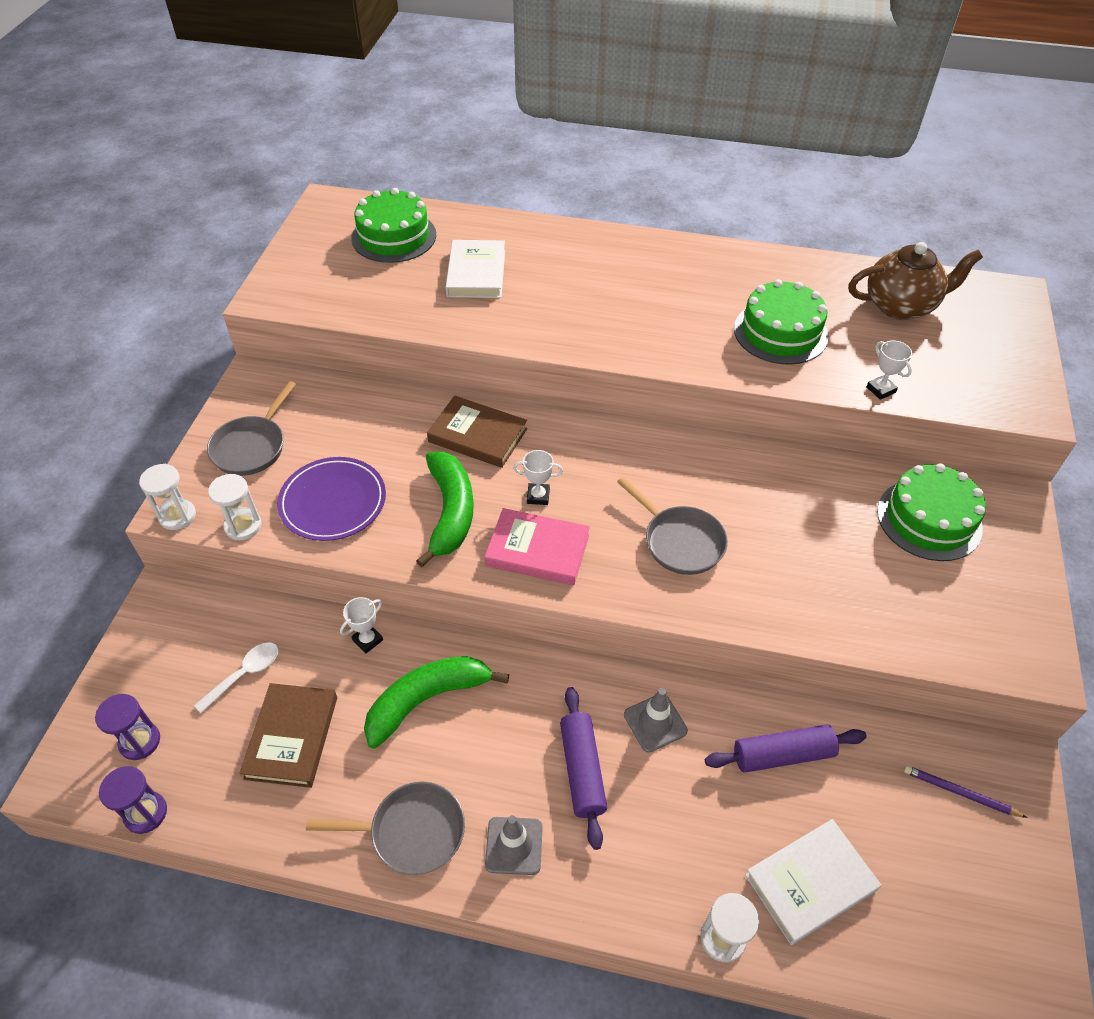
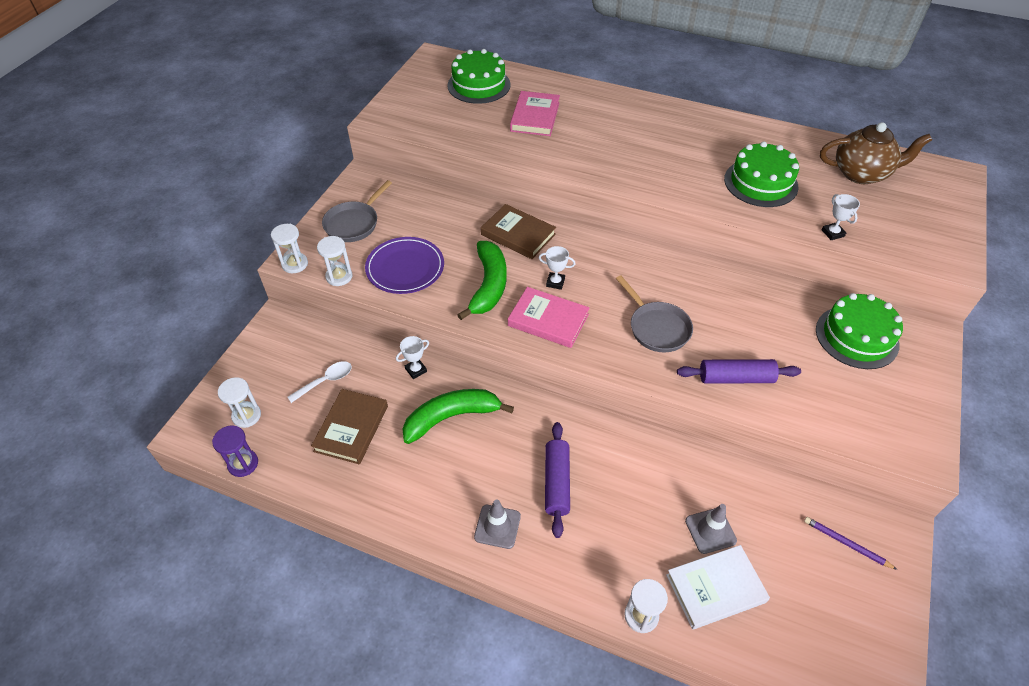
camera: 10 degrees right, 0 degrees up
(140, 741) = (246, 416): purple hourglass -> white hourglass
(411, 832) = (425, 505): grey pan -> none
(476, 273) = (535, 117): white book -> pink book
(655, 723) = (617, 458): grey traffic cone -> grey traffic cone (710, 531)
(782, 755) = (711, 495): purple rolling pin -> purple rolling pin (736, 378)

